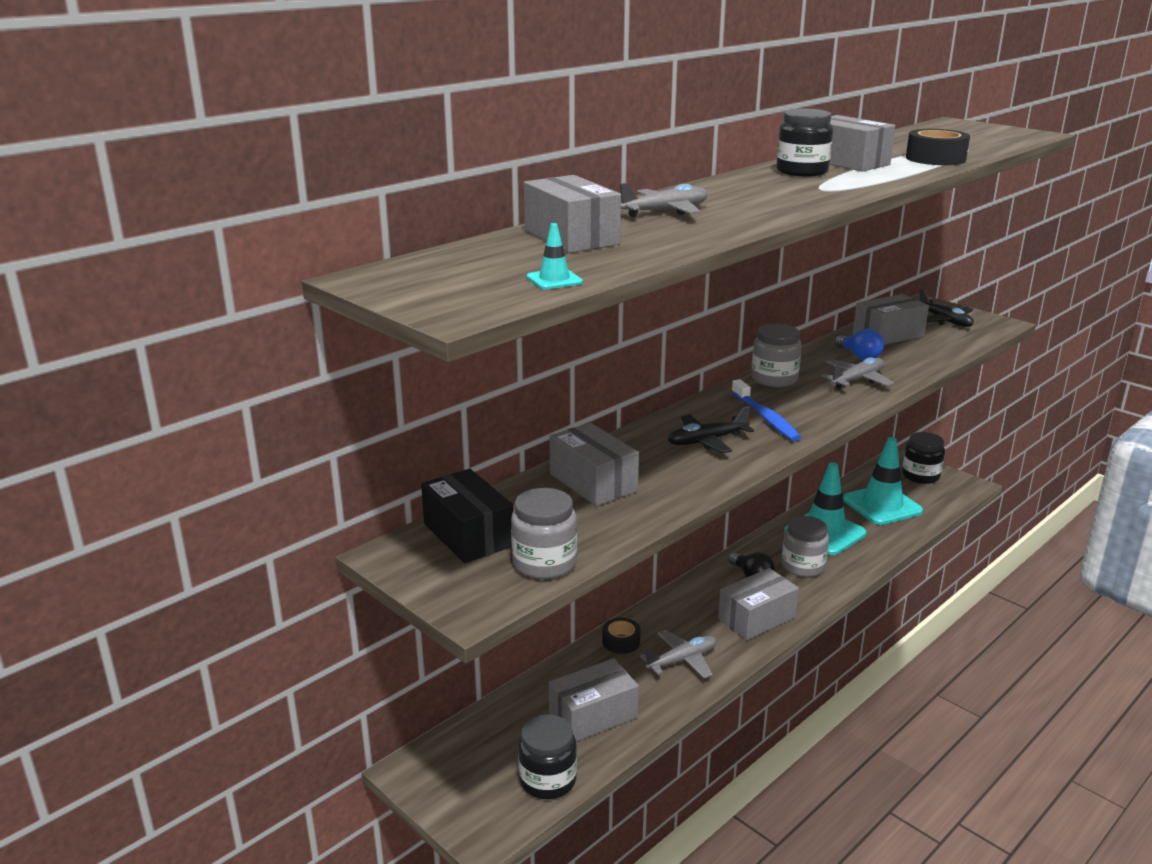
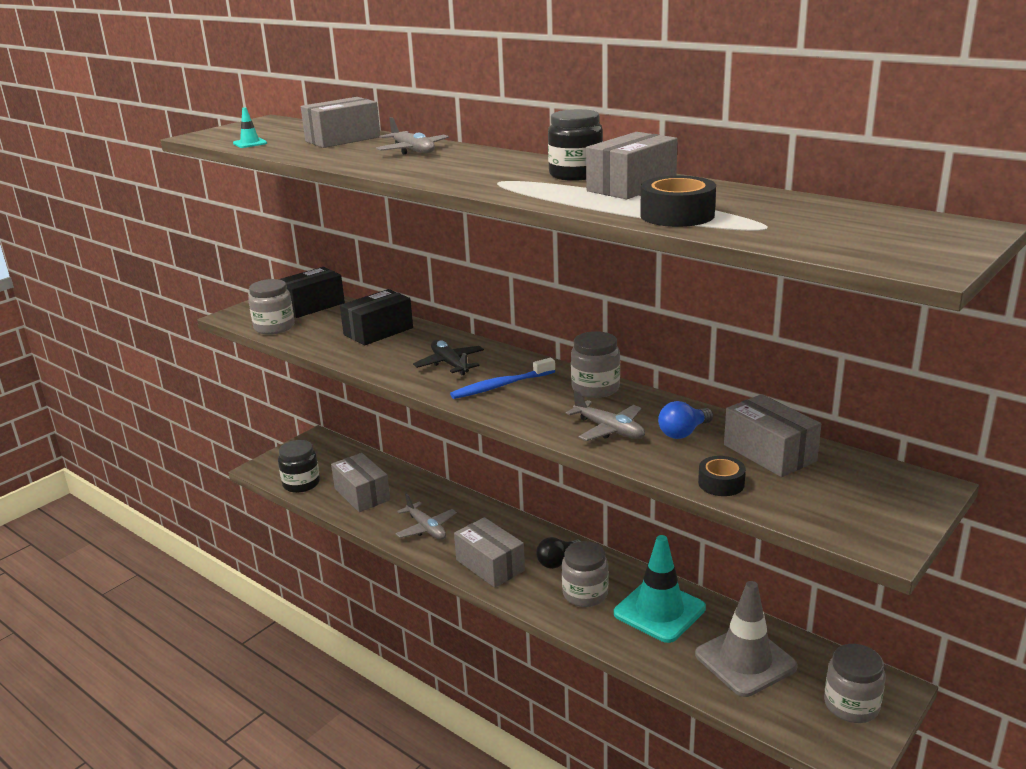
camera: 85 degrees right, 0 degrees up
(593, 482) = (378, 331): grey box -> black box
(621, 641) = (449, 499): black tape -> black tape (721, 483)
(882, 505) = (745, 661): turquoise traffic cone -> grey traffic cone
(920, 476) = (851, 705): black jar -> grey jar
(944, 320) = (859, 497): black plane -> none

